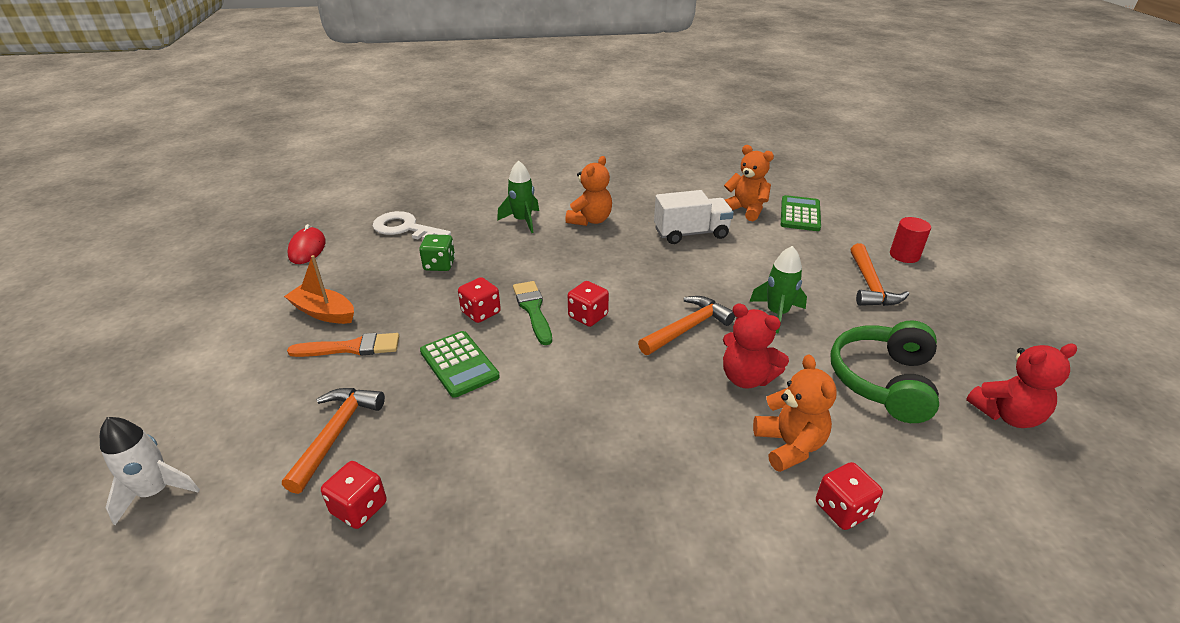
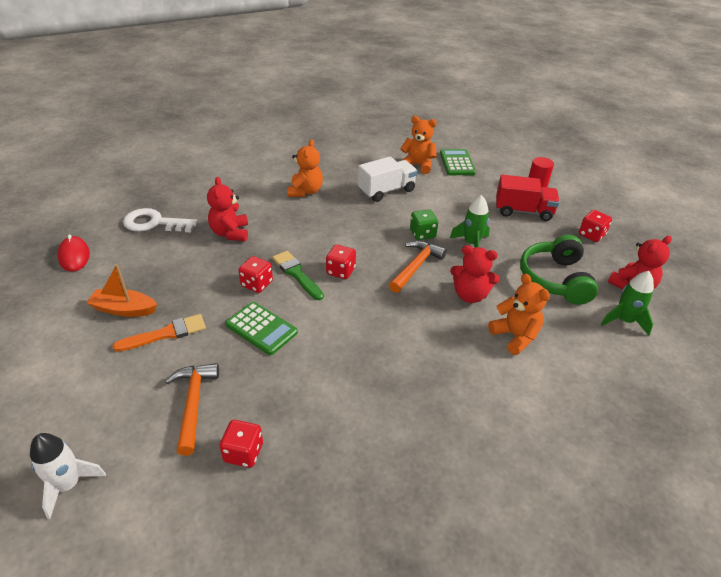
camera: 20 degrees left, 5 degrees up
(439, 265) = (201, 250): green dice -> green dice (422, 234)
(481, 252) = (230, 233): none -> red teddy bear
(522, 221) = (251, 200): green rocket -> green rocket (624, 321)
(842, 509) = (561, 370): red dice -> red dice (591, 235)
(870, 285) = (523, 211): orange hammer -> red truck

